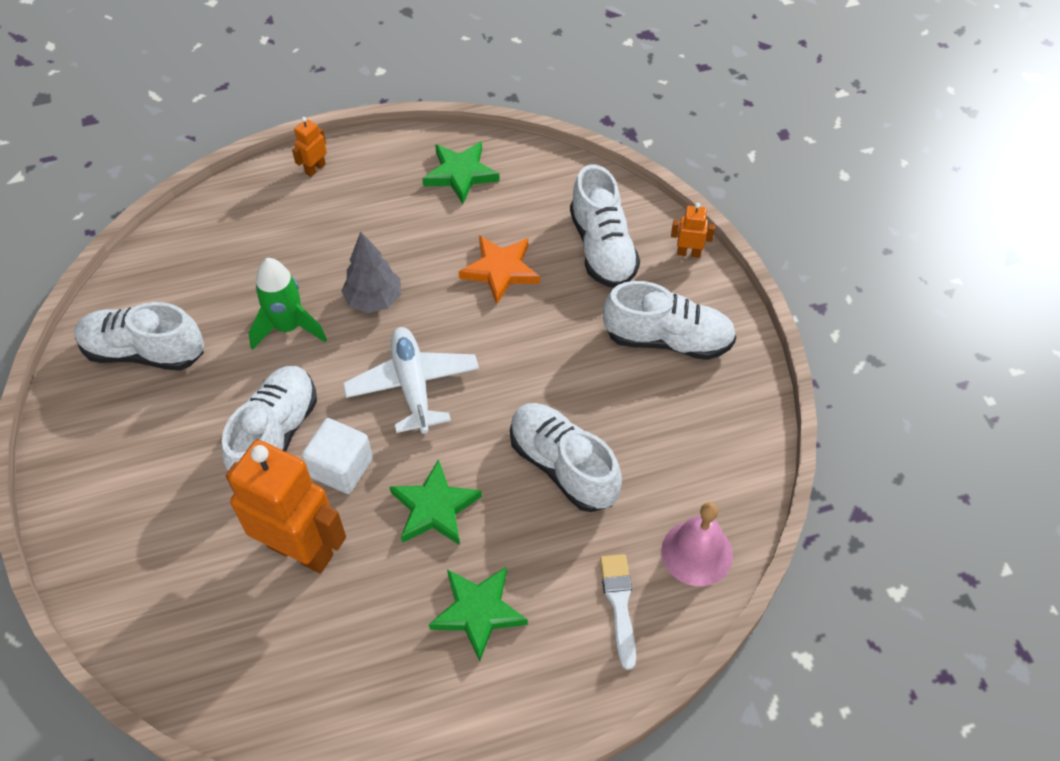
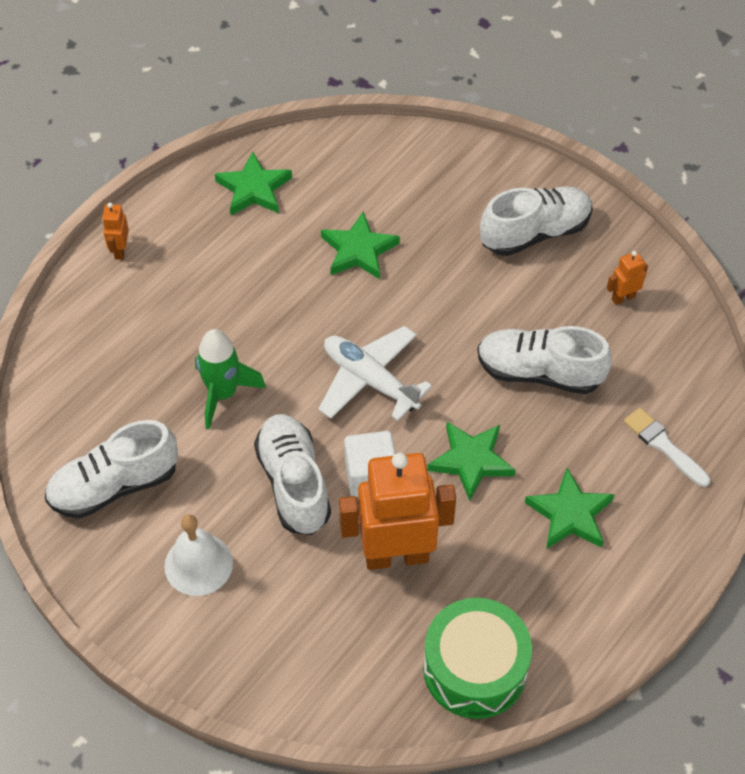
camera: 35 degrees left, 0 degrees up
(146, 455) = (198, 564): none -> white bell
(275, 695) = (475, 668): none -> green drum
(374, 300) = (275, 331): grey tree -> none
(500, 271) = (359, 250): orange star -> green star
(602, 248) = (424, 188): white shoe -> none
(688, 253) = (494, 156): orange robot -> orange robot (623, 297)
(697, 553) = (685, 376): pink bell -> none

